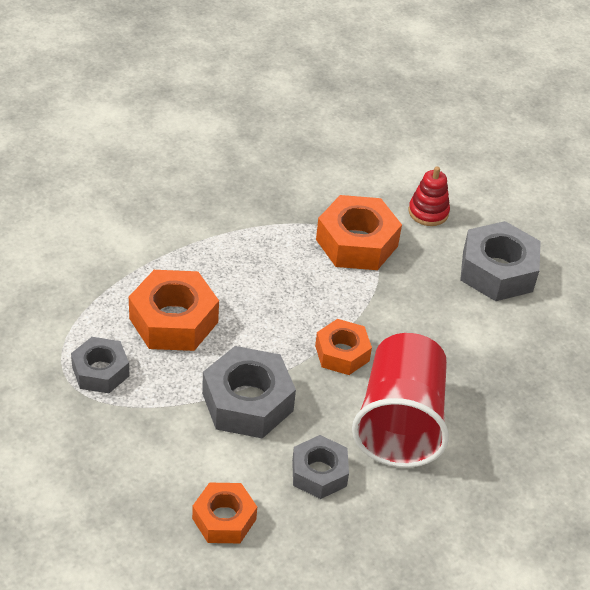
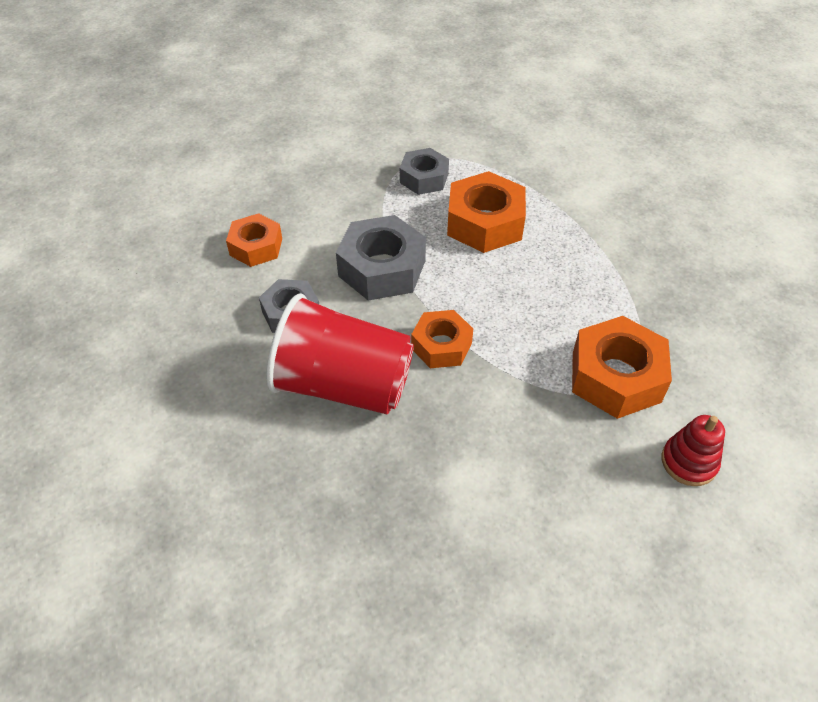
camera: 100 degrees right, 5 degrees up
(497, 271) = (586, 529): grey nut -> none

